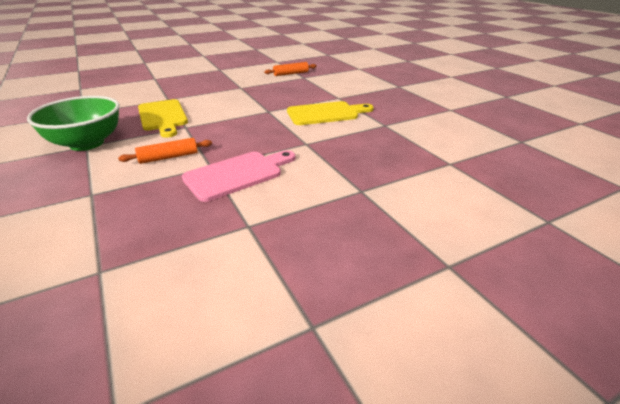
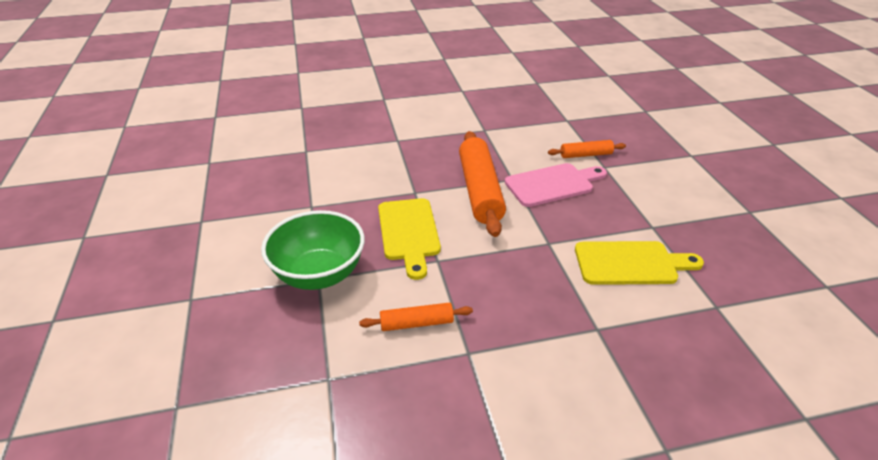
camera: 15 degrees right, 5 degrees up
(217, 94) = (480, 191): none -> orange rolling pin
(238, 174) = (503, 378): pink cutting board -> pink cutting board (553, 184)

